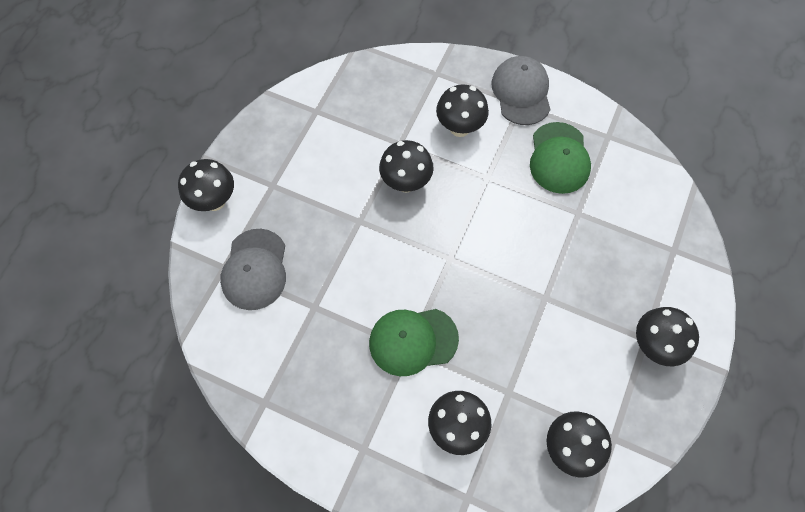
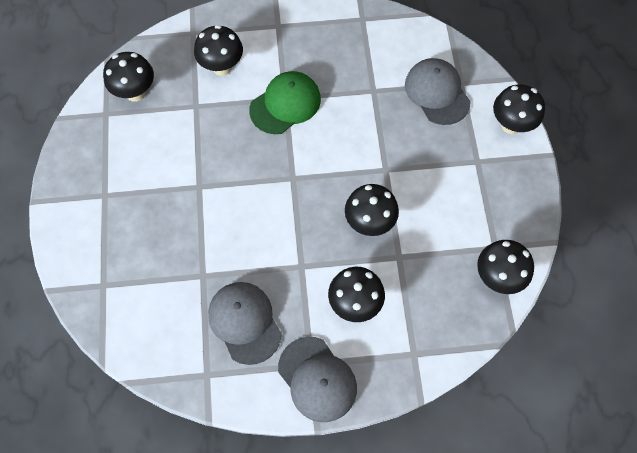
camera: 150 degrees right, 0 degrees up
(559, 158) = (244, 322): green cap -> grey cap
(654, 345) = (96, 193): black mushroom -> black mushroom (497, 277)

